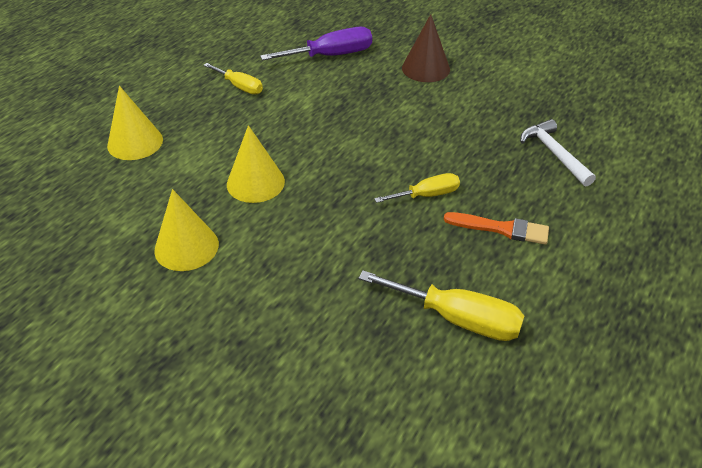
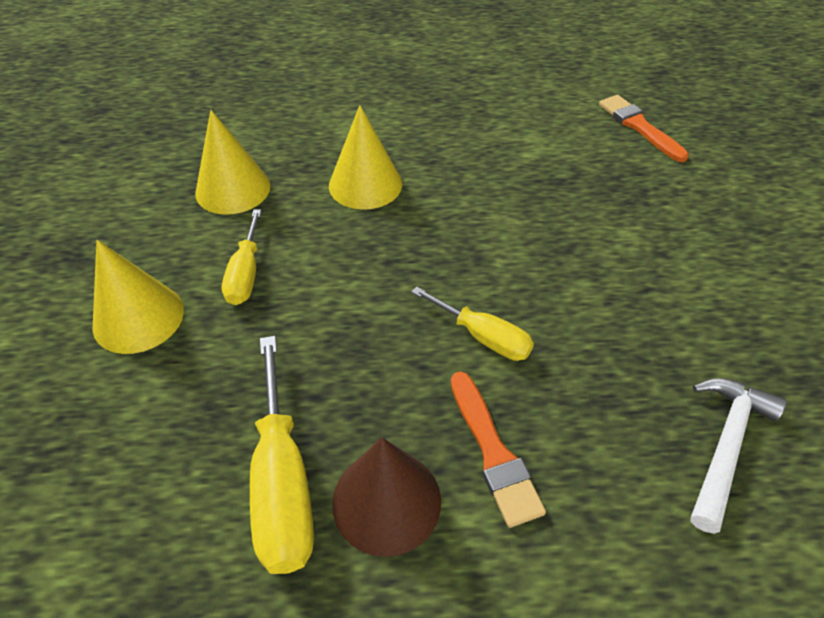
camera: 55 degrees right, 5 degrees up
(135, 142) = (346, 82): yellow cone -> yellow cone (138, 317)
(240, 86) = (501, 95): yellow screwdriver -> yellow screwdriver (246, 274)
(331, 55) = (639, 126): purple screwdriver -> orange brush
(425, 68) = (728, 213): brown cone -> brown cone (386, 501)

